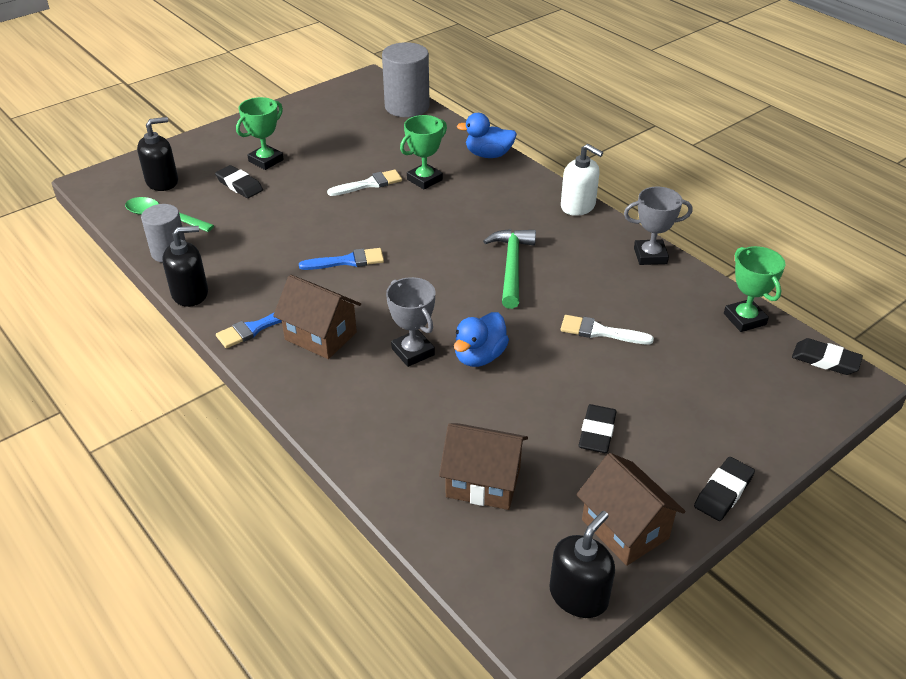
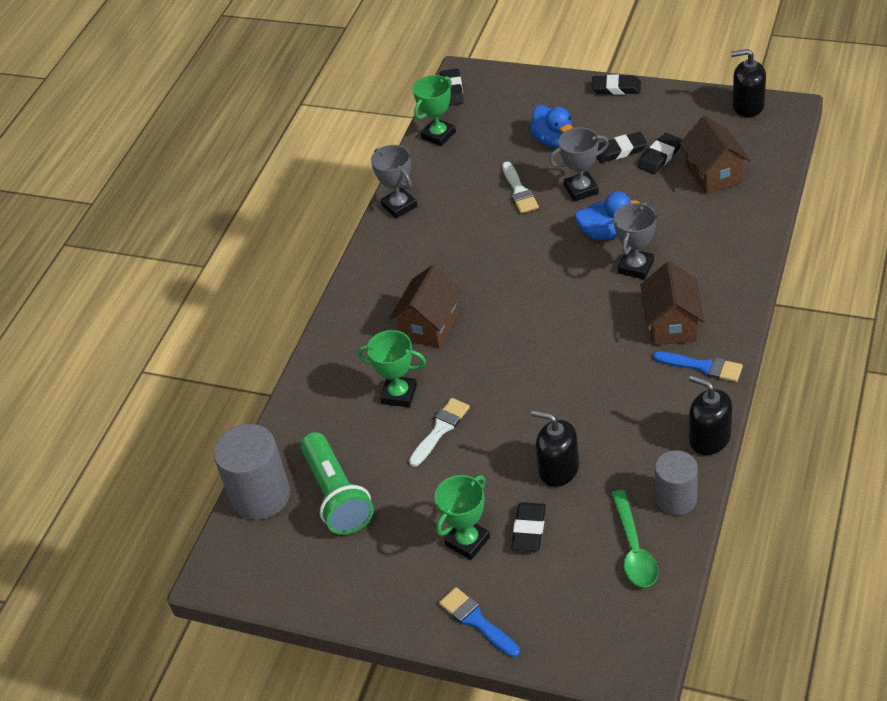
camera: 115 degrees left, 5 degrees up
(162, 182) = (581, 602): black soap dispenser -> black soap dispenser (558, 469)
(266, 161) = (467, 541): green trophy -> green trophy turned 60 degrees counterclockwise
(347, 261) = (569, 368): blue brush -> blue brush (476, 621)
(369, 130) = (336, 495): none -> green flashlight
(369, 184) = (440, 429): white brush -> white brush turned 90 degrees clockwise
(488, 155) = (316, 375): blue duck -> blue duck (553, 140)
(512, 266) = (483, 270): green hammer -> none
(556, 457) = (660, 156): none -> black eraser
(560, 372) = (581, 189): none -> grey trophy
(578, 206) = (359, 275): white soap dispenser -> none
(625, 529) = (684, 109): brown house -> brown house (429, 326)

